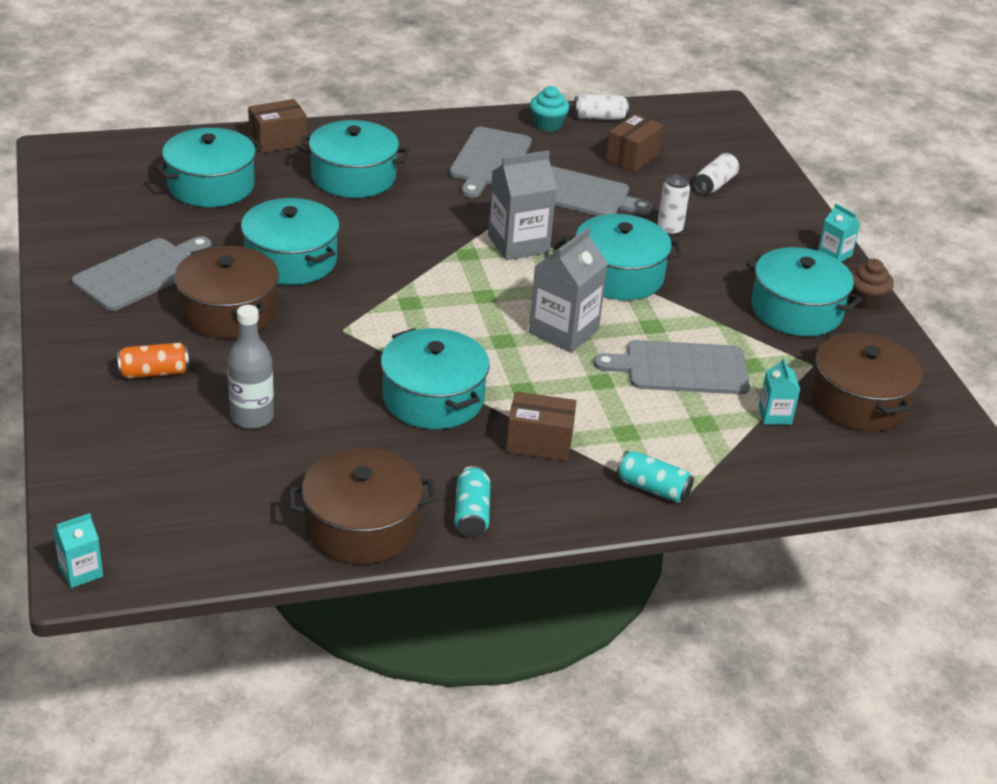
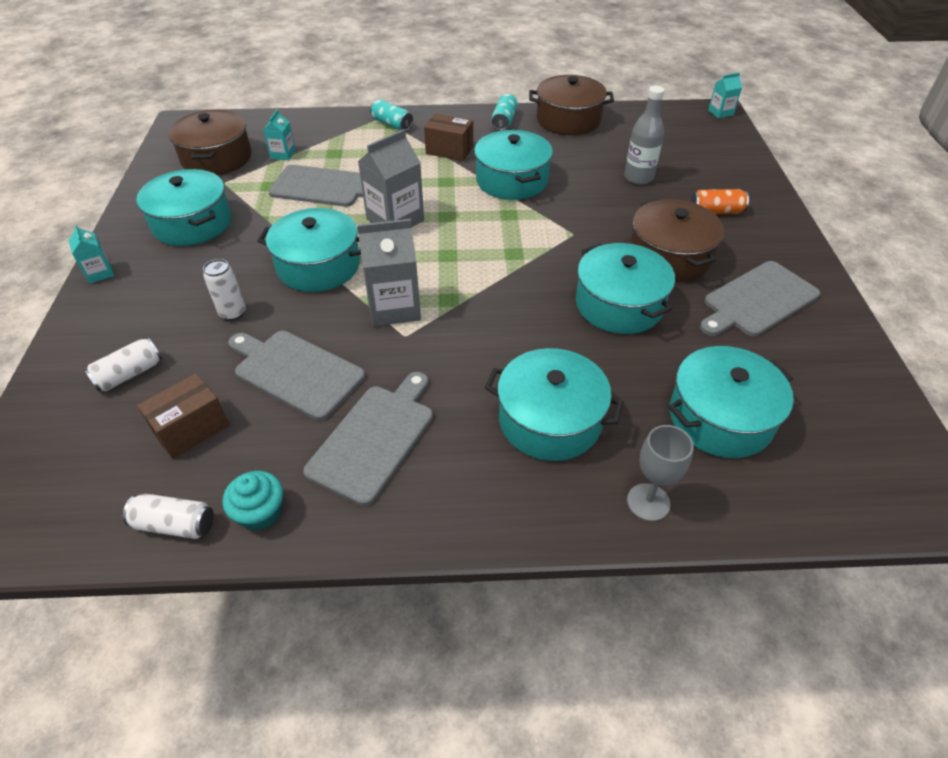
camera: 165 degrees left, 10 degrees up
(278, 141) = (648, 502): brown box -> grey goblet
(865, 300) = (125, 227): brown cupcake -> none

